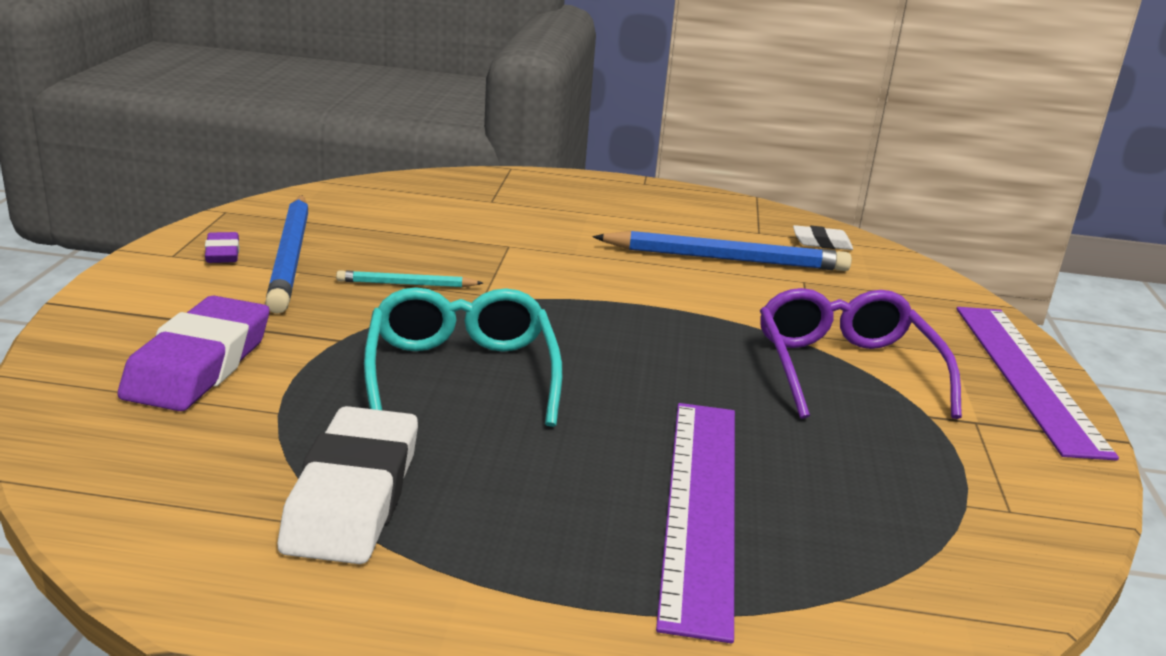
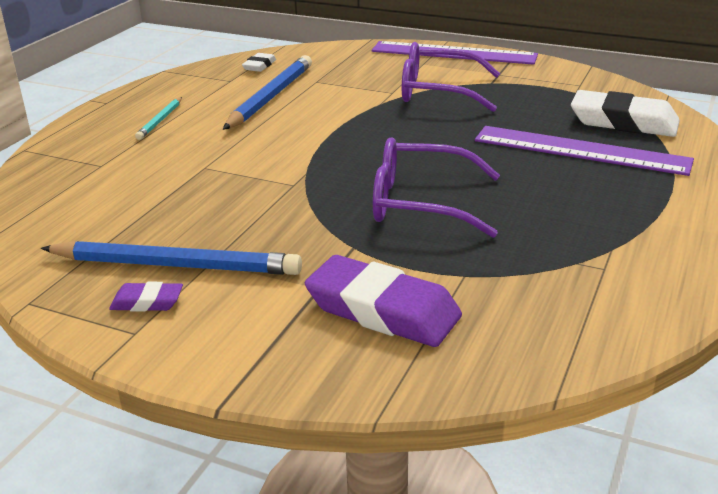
camera: 70 degrees left, 5 degrees up
(353, 496) = (575, 249): white eraser -> white eraser (623, 122)
(406, 284) = (261, 214): turquoise pencil -> turquoise pencil (160, 120)
(461, 374) = (421, 203): turquoise glasses -> purple glasses

